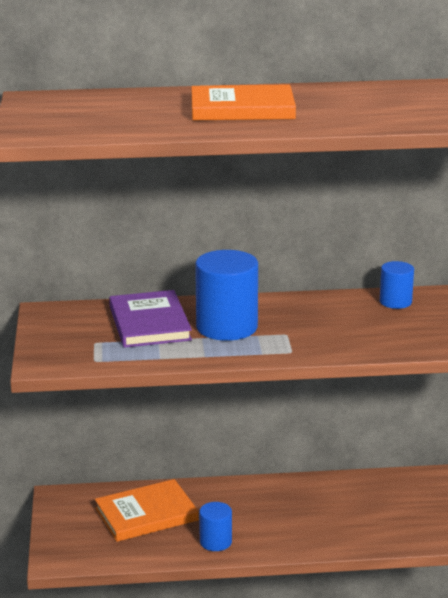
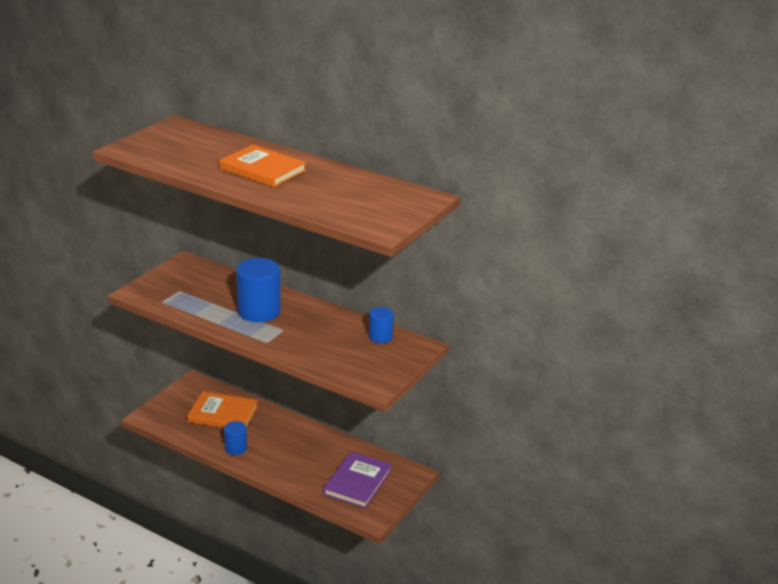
camera: 35 degrees right, 5 degrees up
(149, 323) = (224, 291): purple book -> purple book (357, 482)

